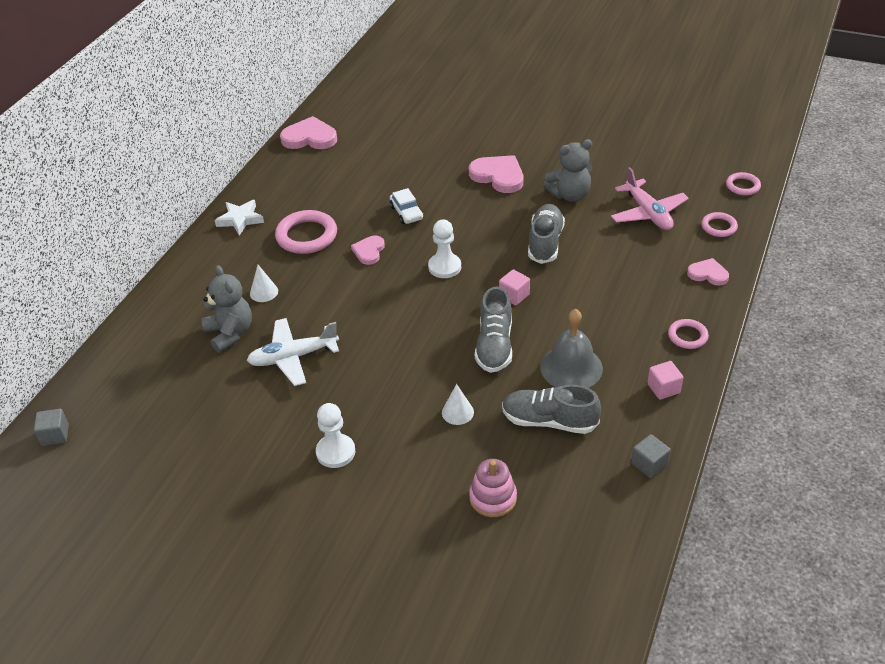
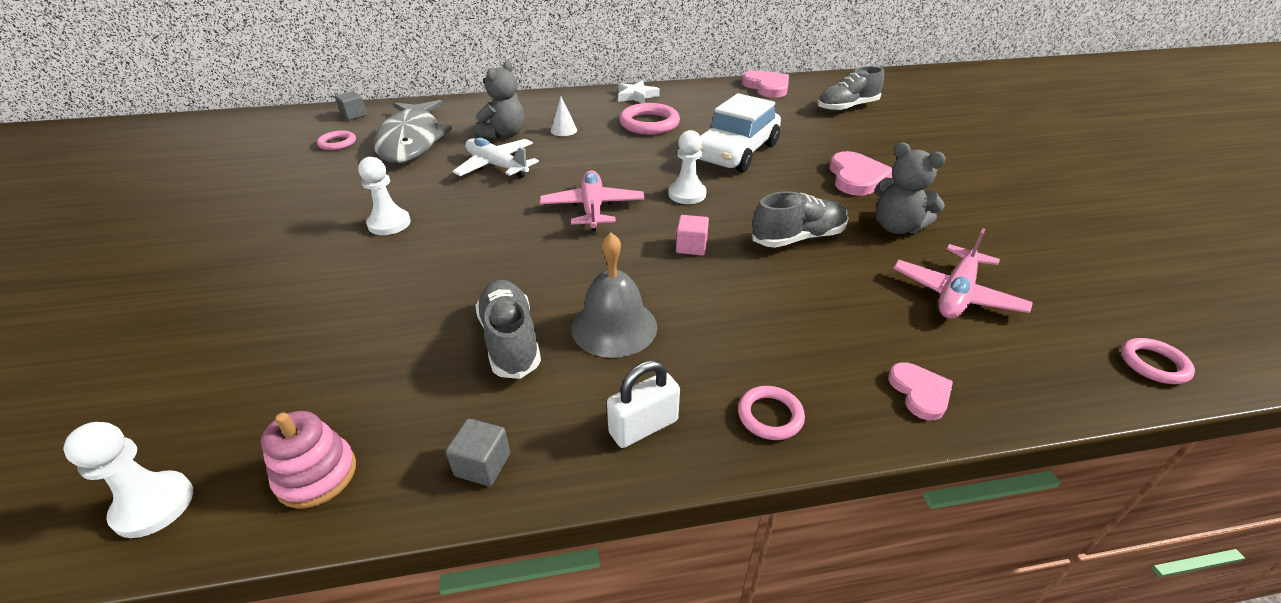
camera: 55 degrees right, 5 degrees down
(176, 402) = (411, 140): none -> grey fish
(369, 251) = (663, 153): pink heart -> none
(406, 213) = (736, 152): white car -> white car, size x2.23
(420, 324) = (592, 208): none -> pink plane
(457, 412) = (484, 271): white cone -> none
(493, 498) = (362, 340): pink stacking toy -> pink stacking toy (316, 475)
(494, 345) = (602, 260): grey shoe -> grey shoe (847, 107)
(588, 623) = (154, 505): none -> white pawn
(663, 388) = (643, 427): pink cube -> white padlock
(719, 227) = (1030, 369): pink ring -> pink ring (337, 143)

